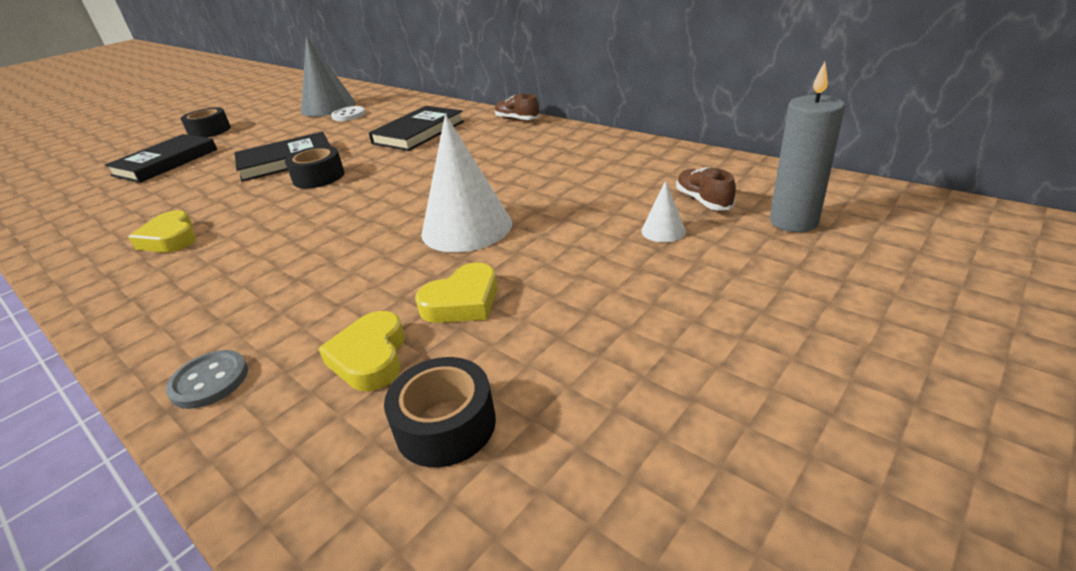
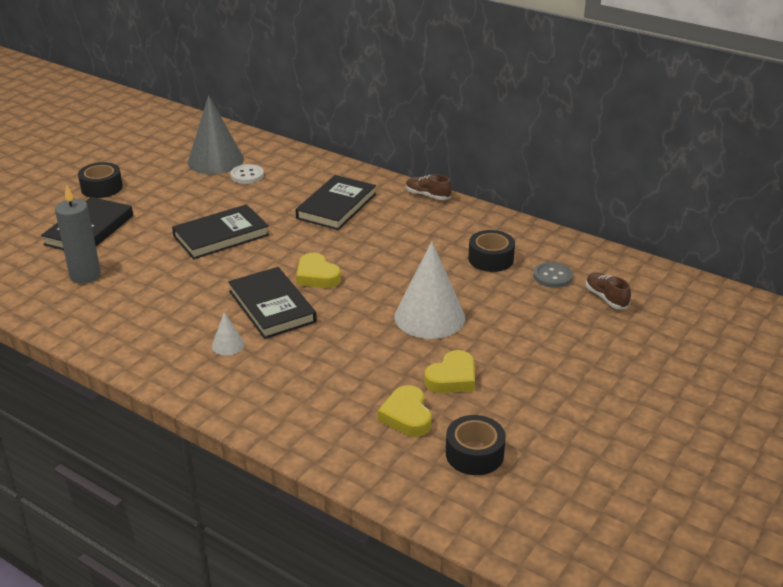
camera: 10 degrees left, 0 degrees up
(170, 238) = (175, 319): yellow heart -> yellow heart (317, 276)
(209, 381) = (305, 432): grey button -> grey button (552, 276)
(287, 222) = (272, 306): none -> black book
(318, 177) = (268, 257): black tape -> black tape (491, 259)
(663, 231) = (580, 324): white cone -> white cone (228, 345)
(793, 222) = (670, 319): grey candle -> grey candle (85, 275)

